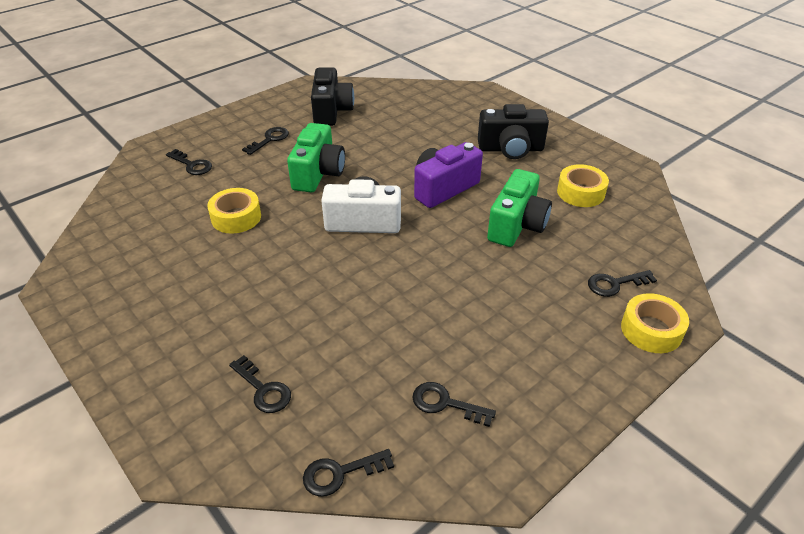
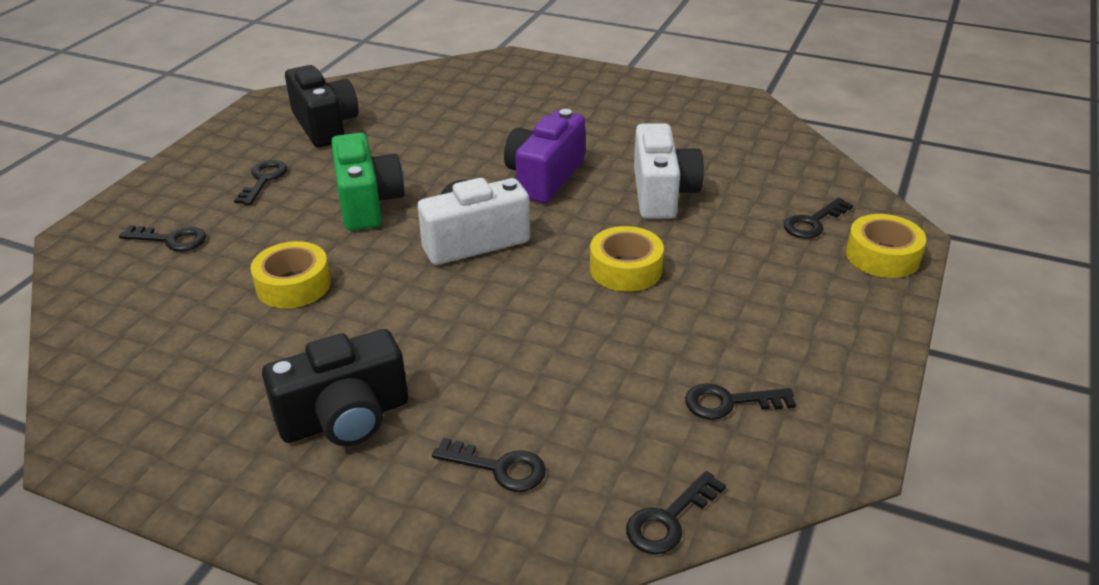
camera: 25 degrees left, 5 degrees down
(510, 149) = (591, 114): black camera -> black camera (345, 418)
(517, 225) = (662, 193): green camera -> white camera
(580, 192) = (706, 140): yellow tape -> yellow tape (625, 269)

